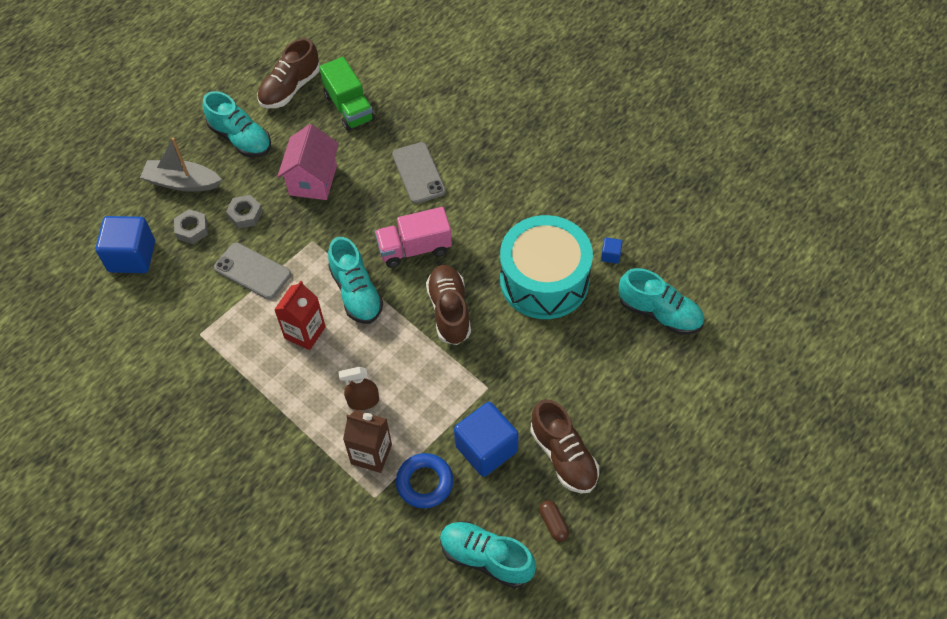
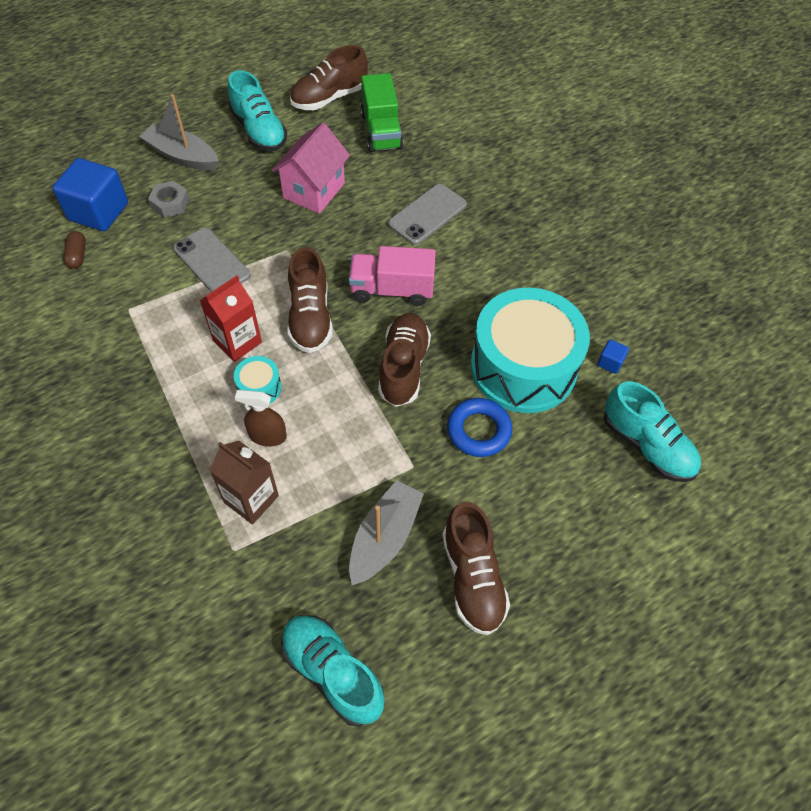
camera: 15 degrees right, 0 degrees up
(245, 214) = (230, 204): grey nut -> none
(339, 364) = (259, 387): none -> turquoise drum
(356, 292) = (310, 317): turquoise shoe -> brown shoe
(418, 173) = (427, 214): grey phone -> grey phone turned 45 degrees clockwise
(425, 483) = (297, 553): blue ring -> blue ring (478, 430)
(486, 448) = (384, 537): blue cube -> grey boat
(553, 524) = (430, 658): brown capsule -> brown capsule (77, 255)

